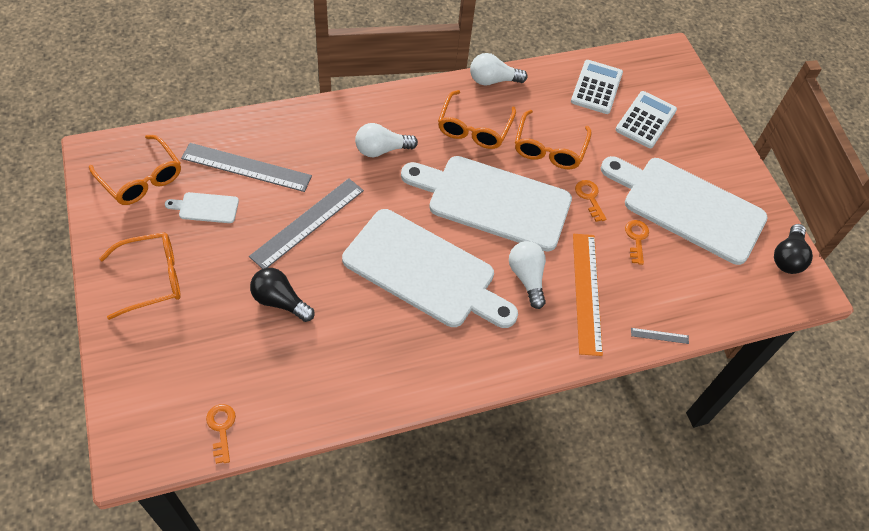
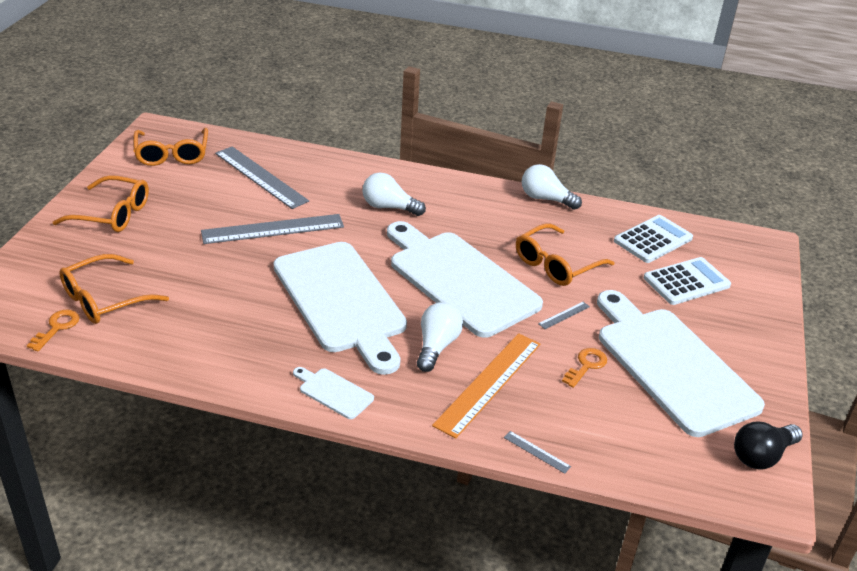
camera: 35 degrees right, 20 degrees down
(206, 208) = (201, 189): white cutting board -> white cutting board (333, 392)
(280, 301) = (194, 268): black light bulb -> none
(474, 128) = (492, 224): orange glasses -> orange glasses (104, 299)
(589, 197) = (564, 315): orange key -> grey ruler

